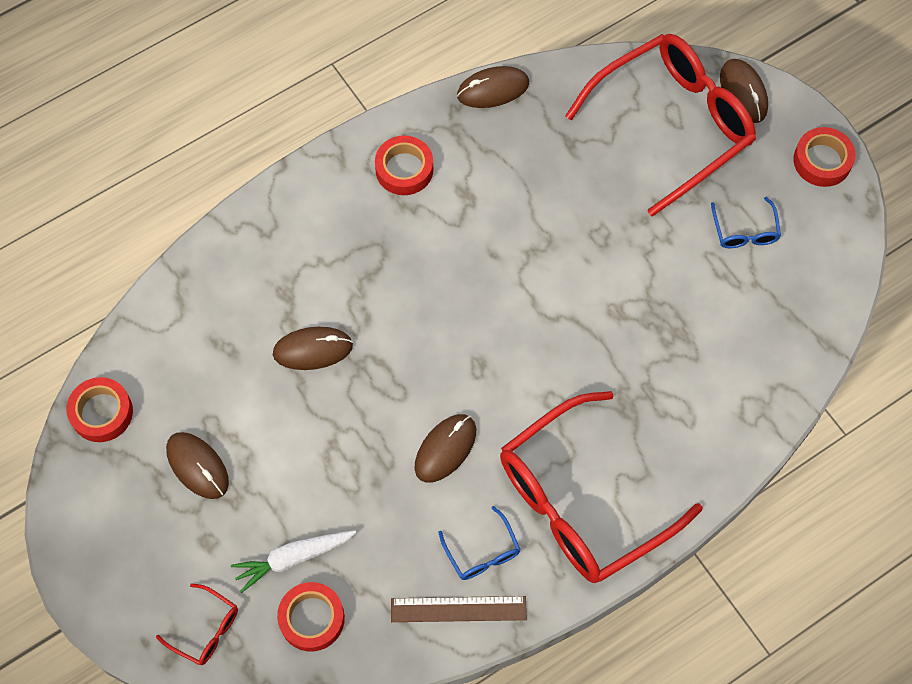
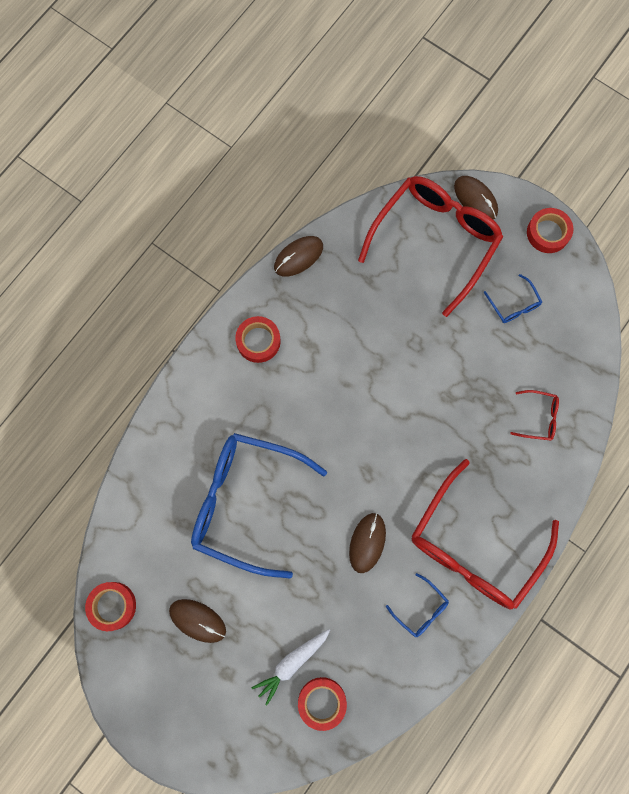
camera: 20 degrees left, 10 degrees up
(206, 629) = (251, 739): red glasses -> red glasses (539, 417)
(313, 349) = (245, 502): brown mouse -> blue glasses
(458, 609) = (420, 657): brown ruler -> none

